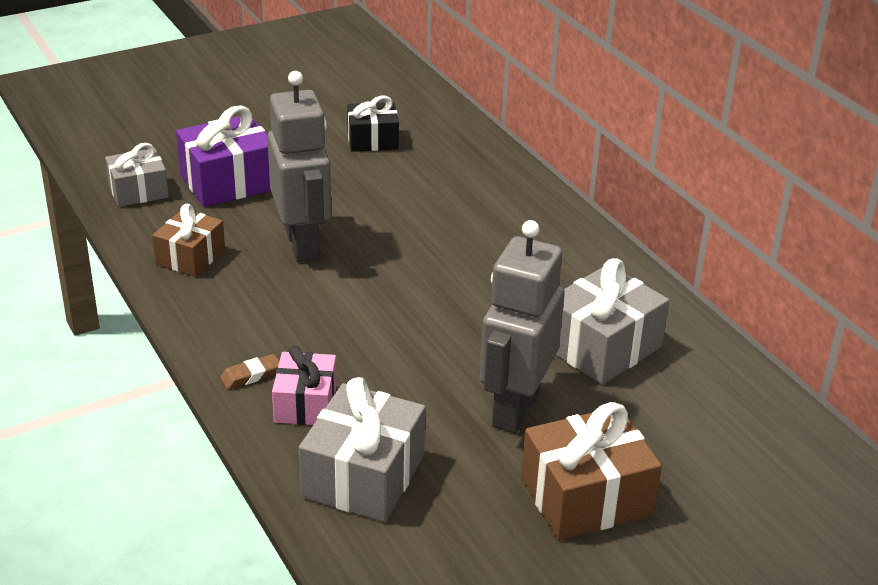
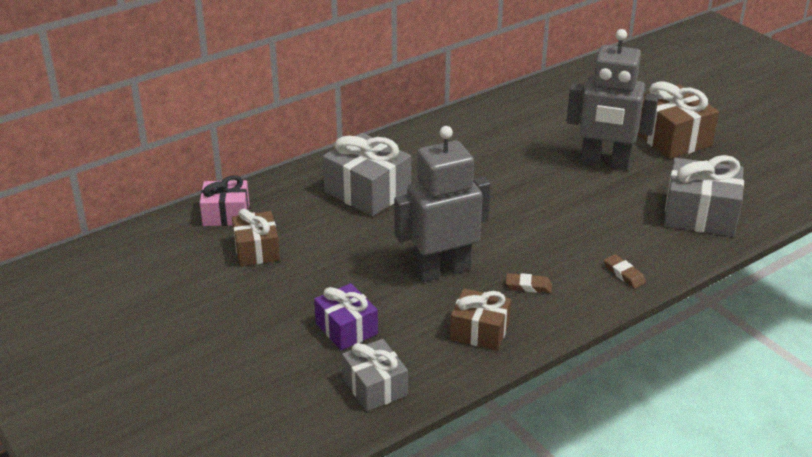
camera: 95 degrees left, 0 degrees up
(228, 182) = (346, 328): purple gift -> purple gift, size x0.64
(254, 299) = (528, 286): none -> brown eraser
(305, 404) = (643, 245): pink gift -> pink gift (226, 214)
(372, 140) = (256, 250): black gift -> brown gift
(602, 347) = (526, 134): grey gift -> grey gift (367, 192)

